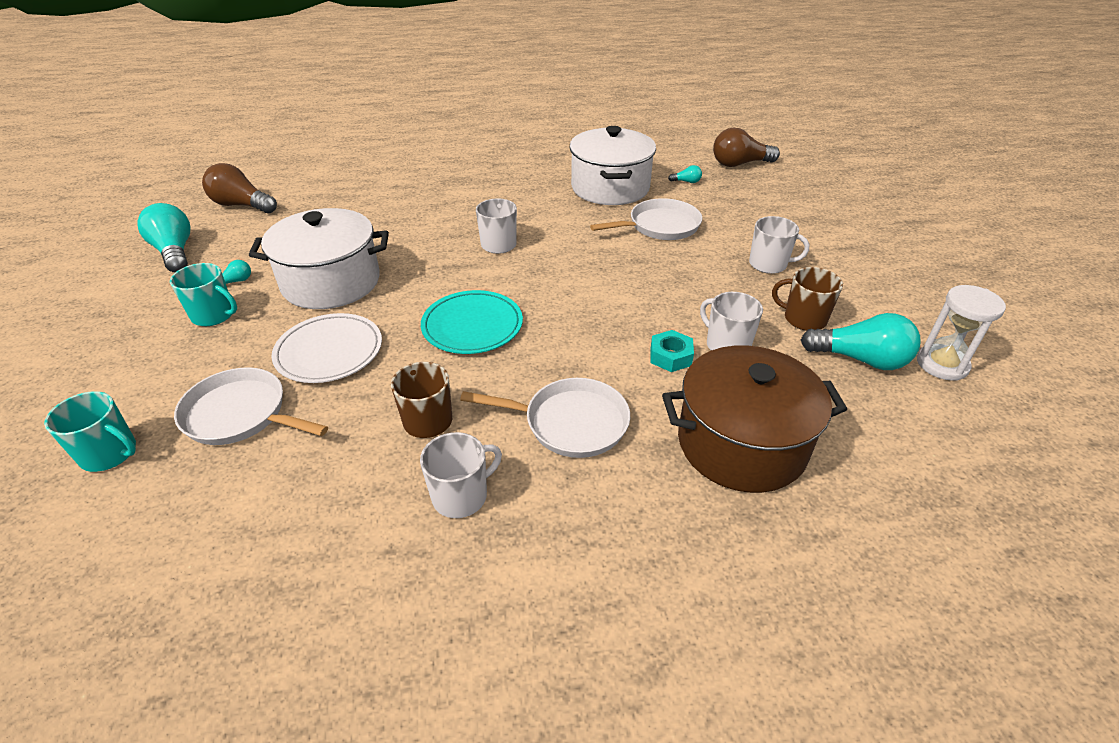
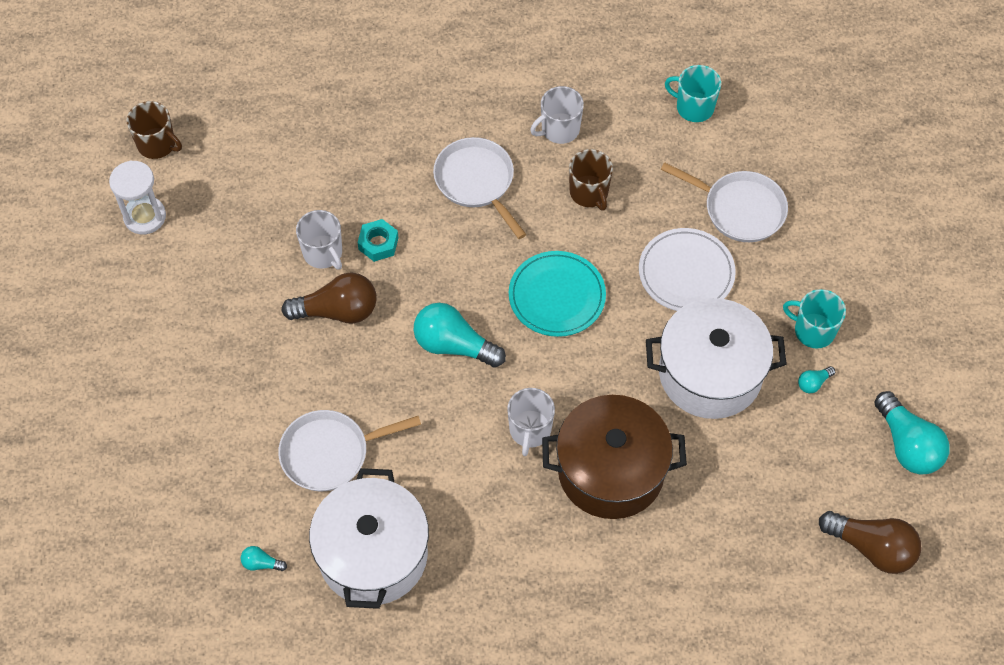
camera: 175 degrees left, 20 degrees up
(110, 453) = (824, 181): turquoise mug -> turquoise mug (694, 107)
(570, 423) = (477, 182): white pan -> white pan turned 45 degrees clockwise
(739, 164) = (164, 611): brown light bulb -> brown light bulb (337, 311)
(741, 444) = (350, 154): brown pot -> brown pot (611, 471)
(769, 264) = (231, 368): white mug -> none
(803, 319) = (236, 281): brown mug -> brown mug (157, 144)
(860, 359) = (212, 228): turquoise light bulb -> turquoise light bulb (454, 345)

